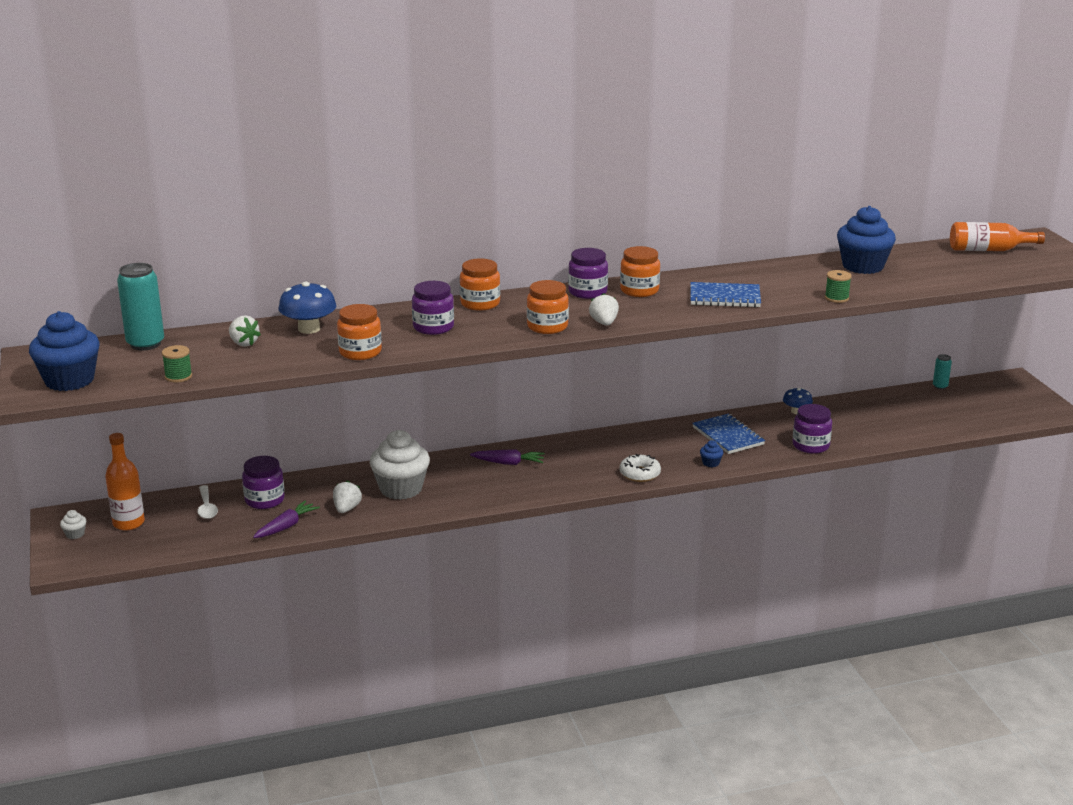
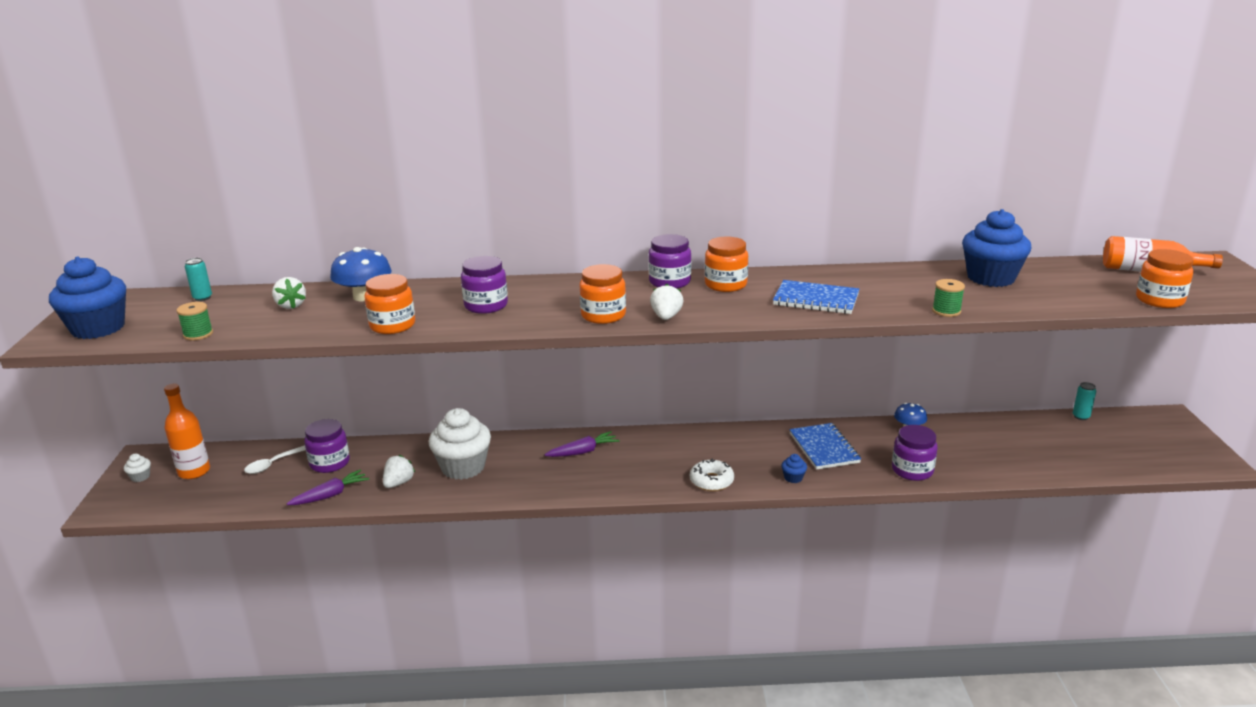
camera: 15 degrees right, 0 degrees up
(145, 344) = (202, 298): turquoise can -> turquoise can, size x0.49
(207, 507) = (273, 464): white spoon -> white spoon turned 45 degrees clockwise
(480, 303) = (551, 285): orange jar -> orange jar (1159, 300)
(508, 463) = (583, 452): purple carrot -> purple carrot turned 45 degrees counterclockwise

